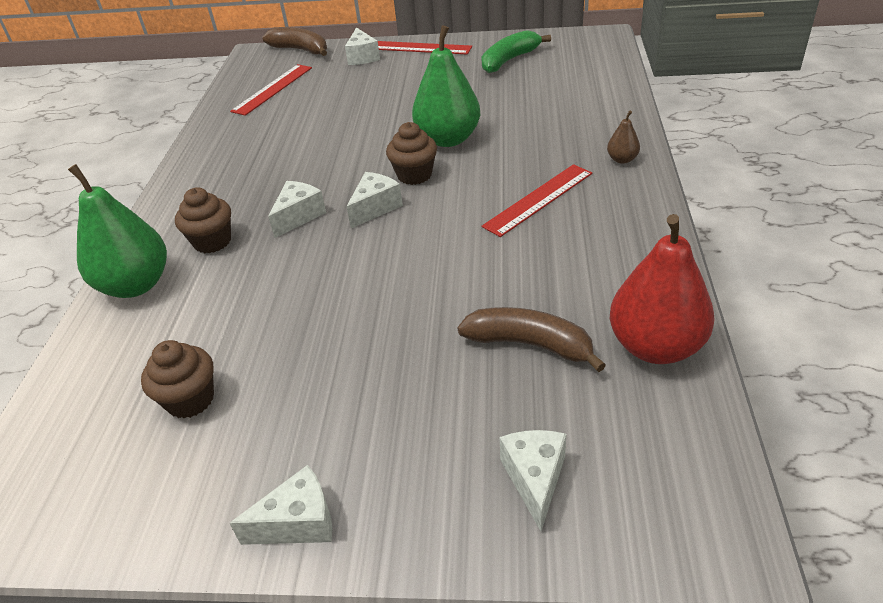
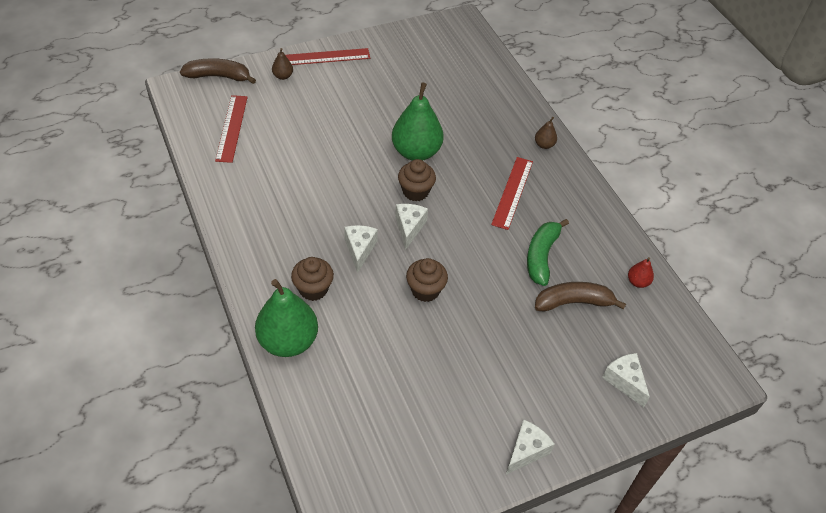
camera: 35 degrees left, 10 degrees up
(190, 399) = (404, 407): brown cupcake -> brown cupcake (425, 290)
(362, 57) = (283, 76): white cheese -> brown pear
(509, 60) = (407, 60): green banana -> green banana (541, 256)
(655, 346) = (637, 282): red pear -> red pear, size x0.44

